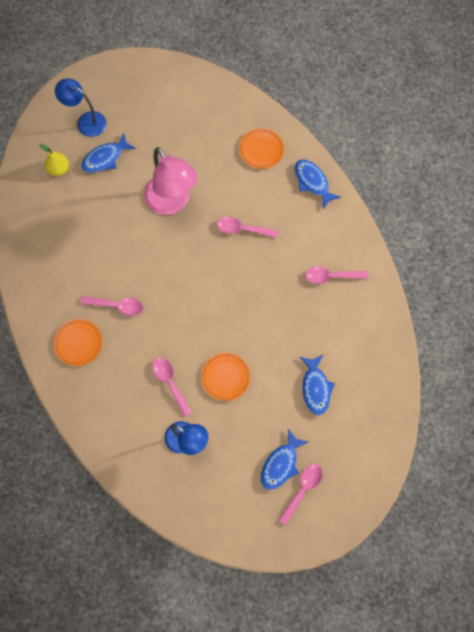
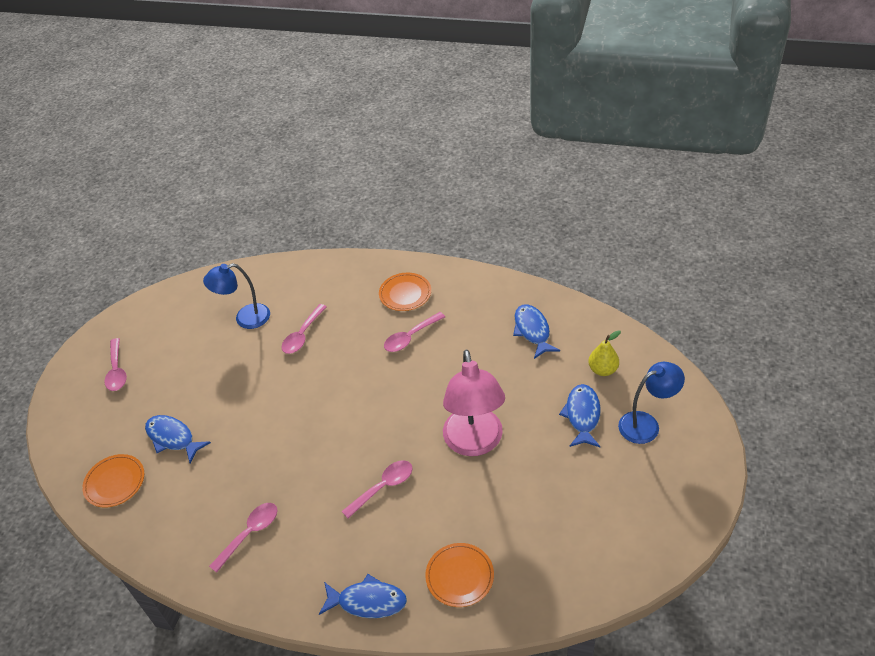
camera: 135 degrees right, 25 degrees down
(170, 383) = (302, 335): pink spoon -> pink spoon turned 105 degrees clockwise
(172, 202) = (475, 443): pink lamp -> pink lamp turned 105 degrees counterclockwise
(225, 377) = (261, 376): orange plate -> orange plate (115, 482)
(281, 464) = (152, 369): blue fish -> blue fish (532, 331)

